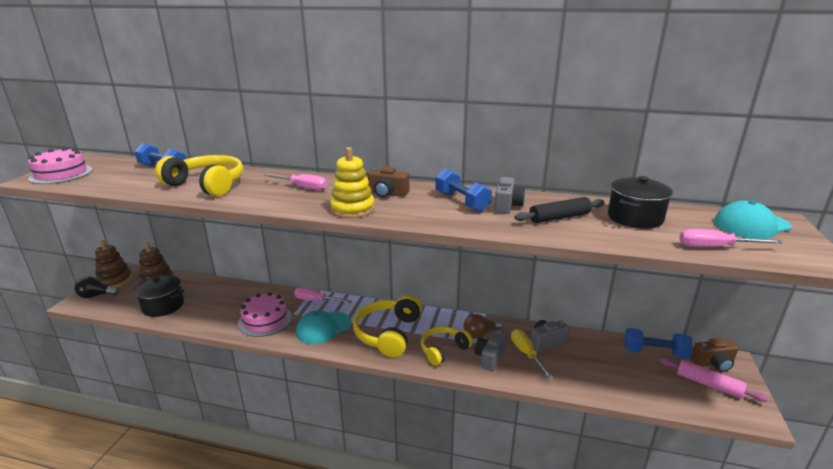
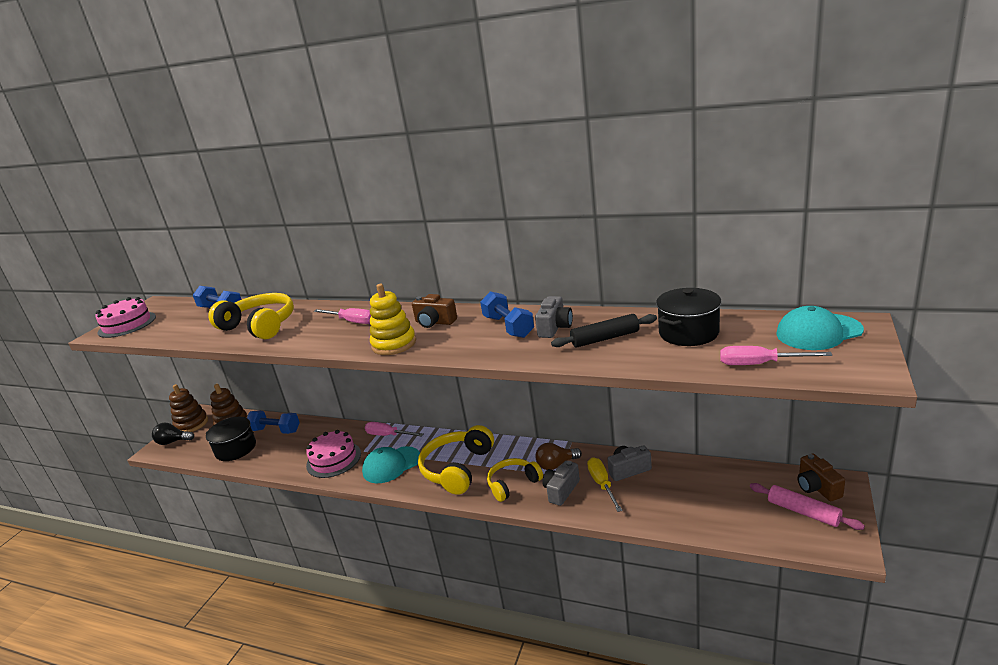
camera: 10 degrees right, 0 degrees up
(654, 352) = (750, 477): blue dumbbell -> blue dumbbell (275, 430)
(713, 363) = (817, 487): brown camera -> brown camera turned 75 degrees clockwise

